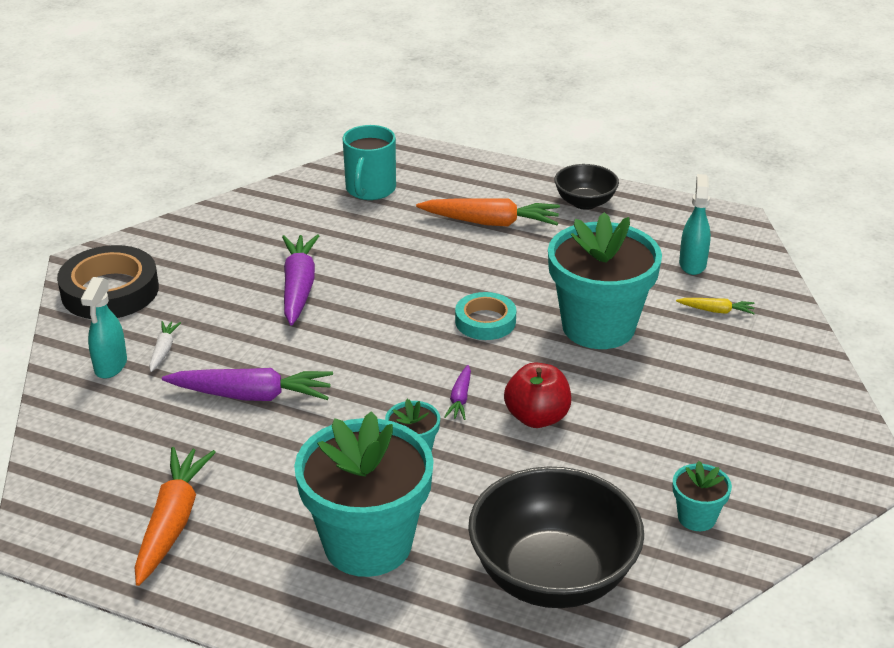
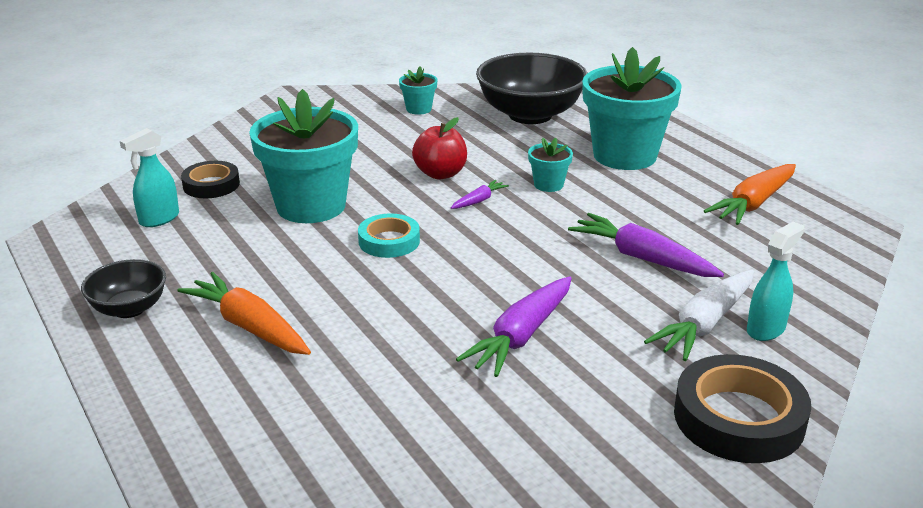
camera: 145 degrees left, 5 degrees down
(163, 350) = (704, 324): white carrot -> white carrot, size x2.02
(370, 189) = (311, 432): turquoise mug -> none
(716, 311) = (211, 185): yellow carrot -> black tape

